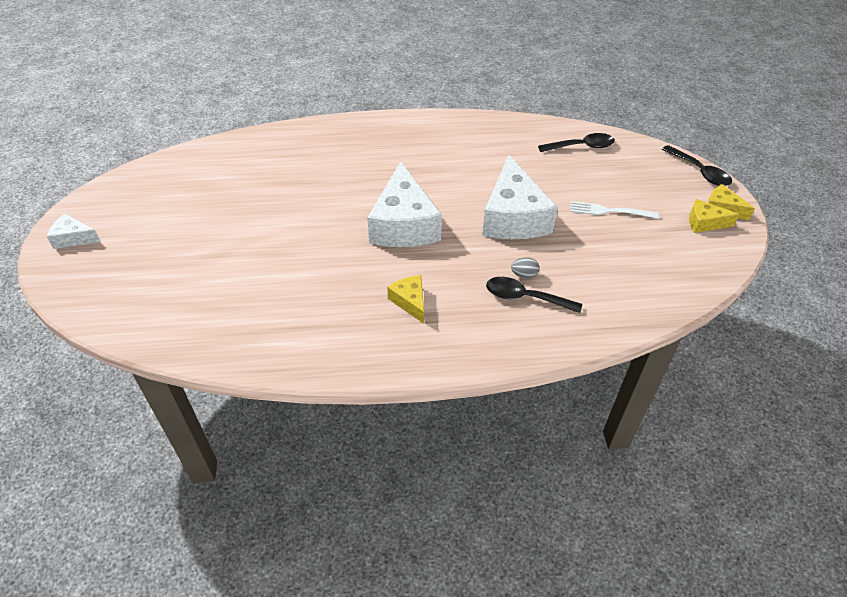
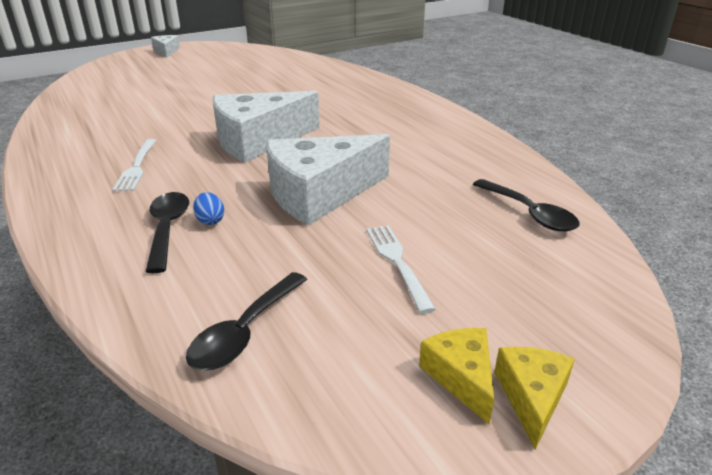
camera: 65 degrees right, 15 degrees down
(410, 301) = (137, 167): yellow cheese -> white fork
(524, 275) = (210, 220): grey egg -> blue egg
(699, 172) = (620, 347): black spoon -> black spoon (245, 332)

